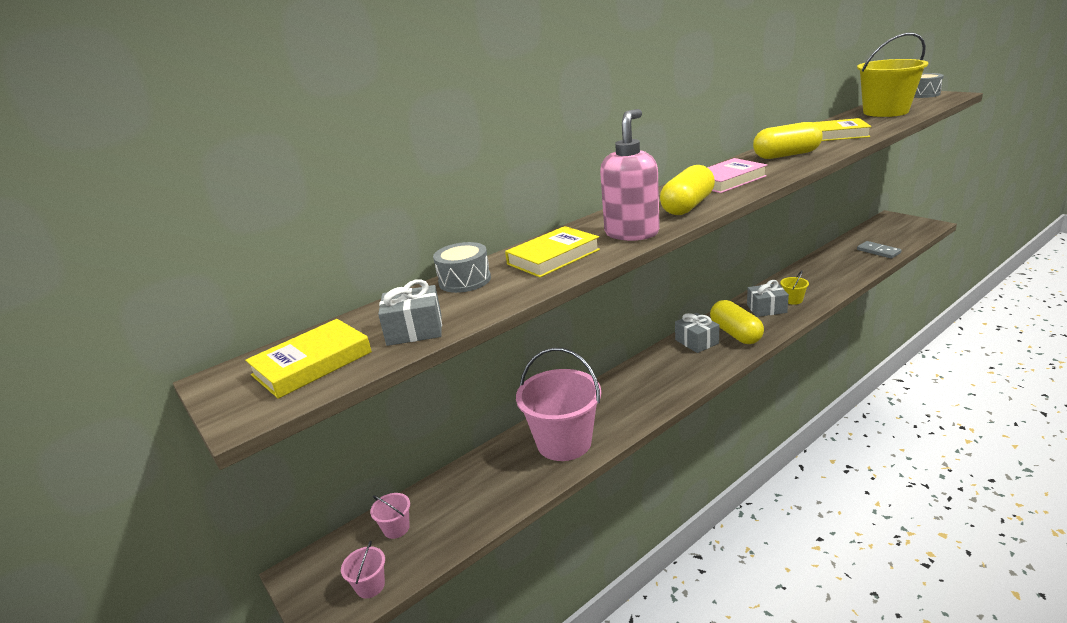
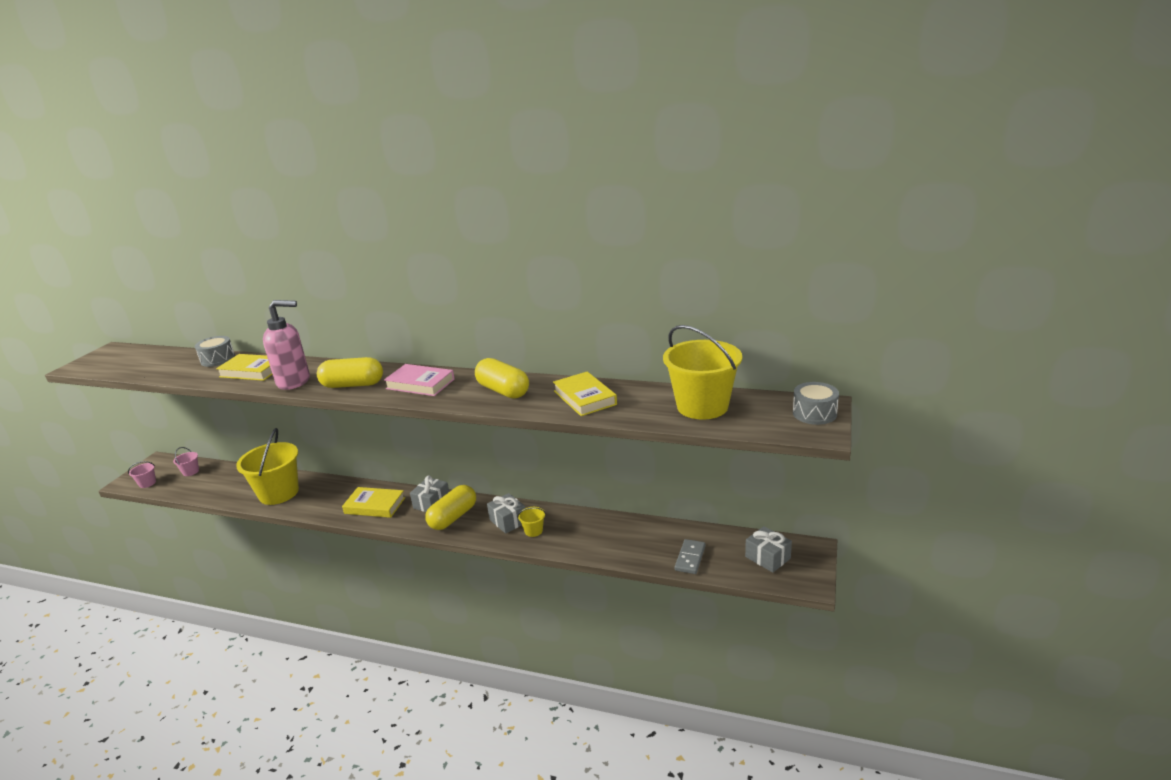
camera: 55 degrees right, 0 degrees up
(312, 363) = (120, 361): yellow book -> yellow book (374, 506)
(414, 330) = (152, 369): grey gift -> grey gift (767, 557)
(564, 442) = (279, 493): pink bucket -> yellow bucket

